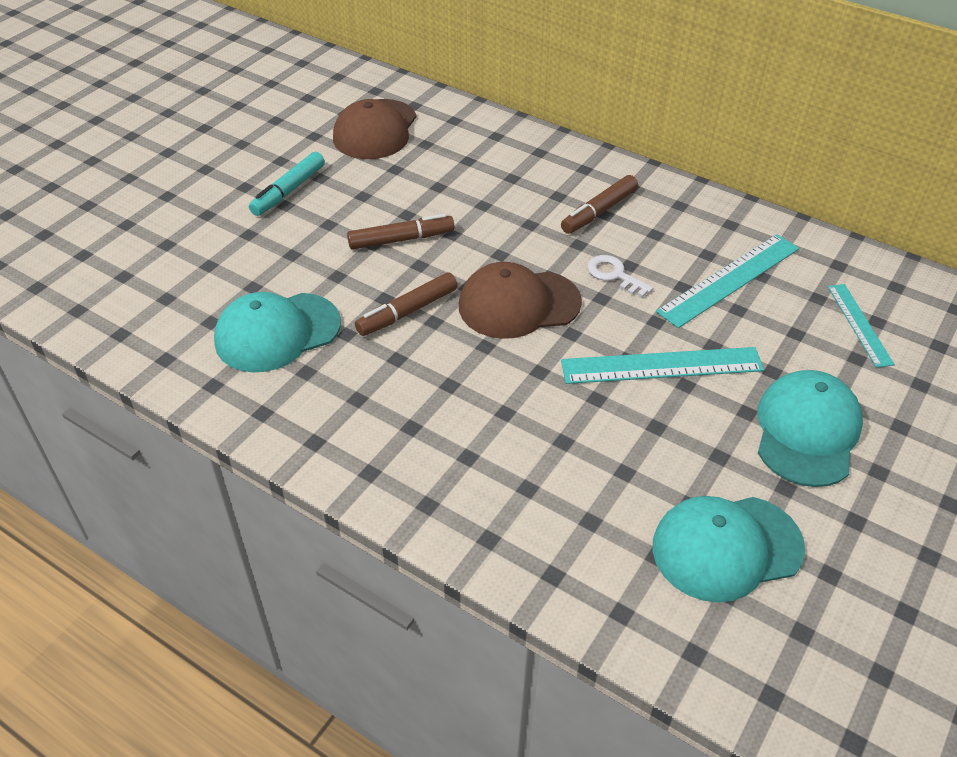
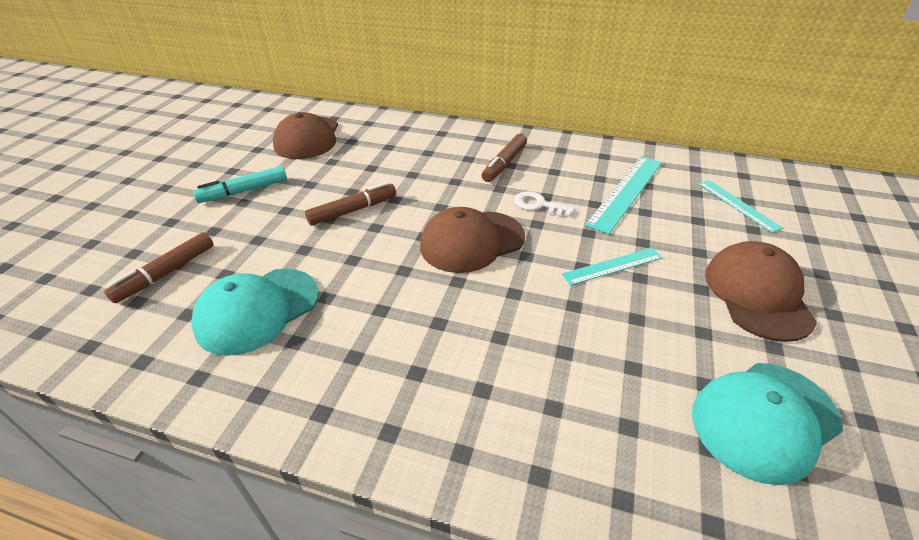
camera: 15 degrees left, 5 degrees down
(288, 191) = (244, 191): turquoise marker -> turquoise marker turned 45 degrees clockwise
(407, 311) = (377, 266): brown marker -> brown marker (166, 273)
(661, 365) = (612, 266): turquoise ruler -> turquoise ruler, size x0.61
(806, 431) = (757, 294): turquoise cap -> brown cap

